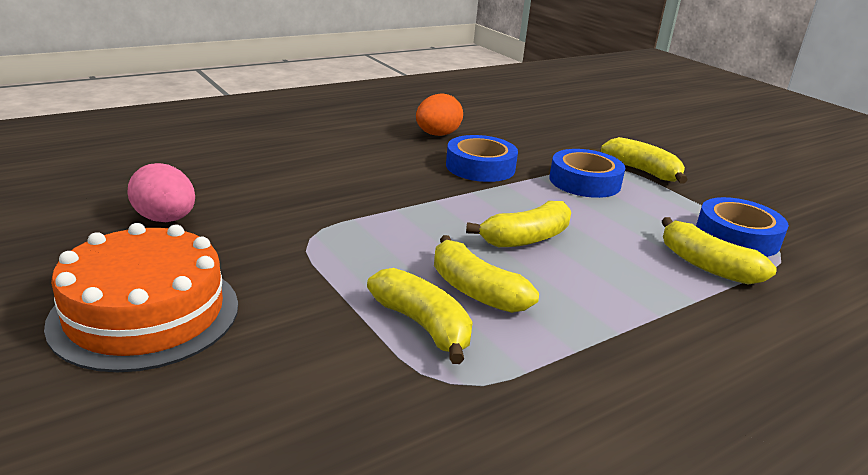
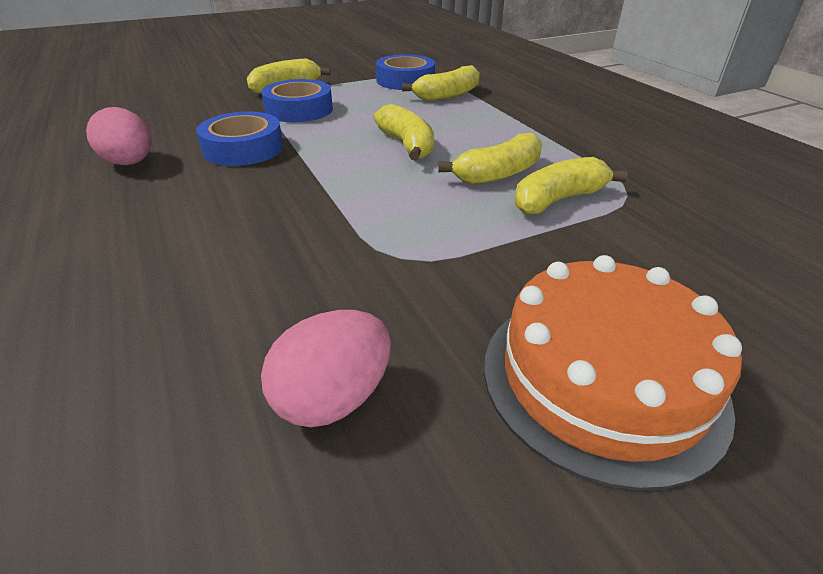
camera: 80 degrees left, 10 degrees up
(437, 135) = (130, 163): orange egg -> pink egg

